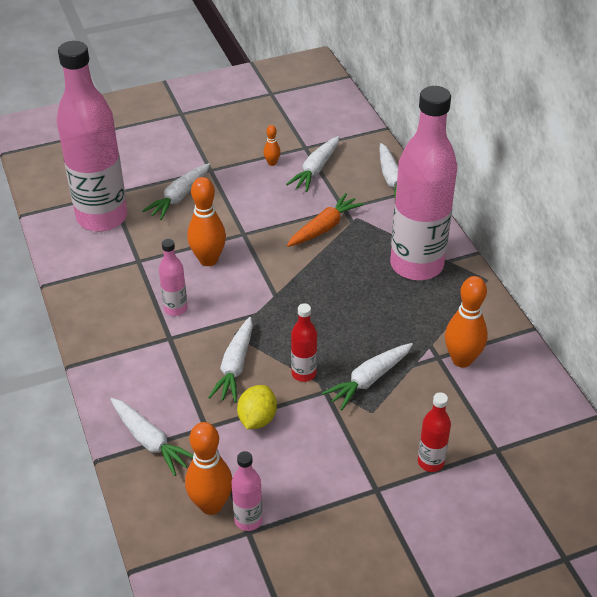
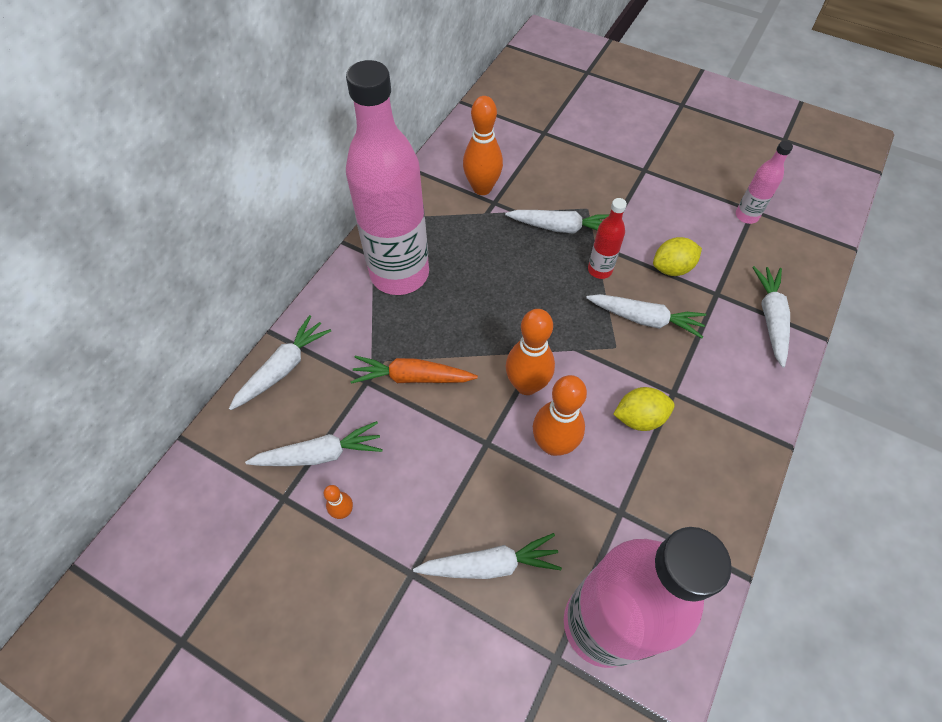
camera: 130 degrees left, 15 degrees up
(175, 308) = (639, 417): pink bottle -> yellow lemon
(211, 505) = (763, 243): orange bowling pin -> orange bowling pin (526, 385)
(235, 366) = (645, 319): white carrot -> white carrot turned 45 degrees clockwise
(430, 462) = (591, 156): red bottle -> none

